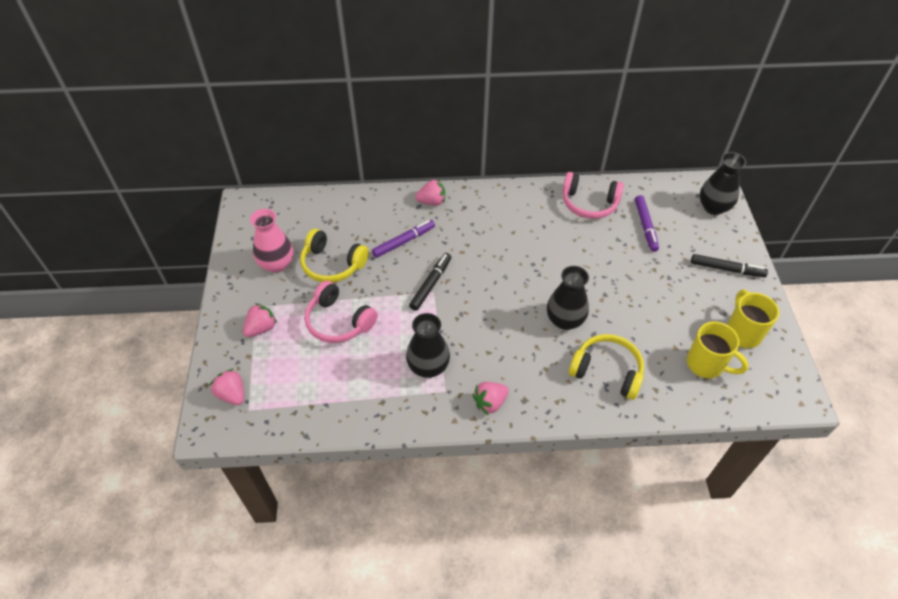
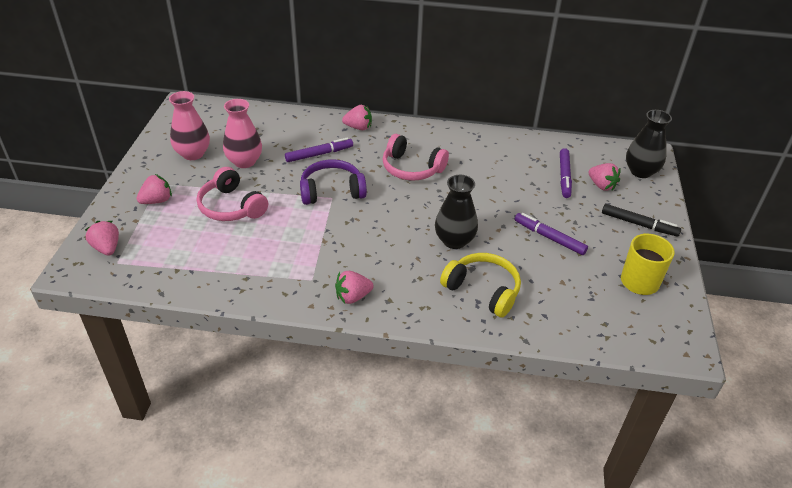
camera: 10 degrees right, 10 degrees down
(332, 264) = (244, 161): yellow headphones -> pink vase
(428, 367) = (303, 257): black vase -> none
(431, 284) = (332, 191): black marker -> purple headphones
(589, 203) = (513, 150): pink headphones -> pink headphones (412, 168)
(650, 300) = (549, 237): none -> purple marker
(682, 230) = (601, 185): none -> pink strawberry
(706, 364) = (591, 302): yellow mug -> none

